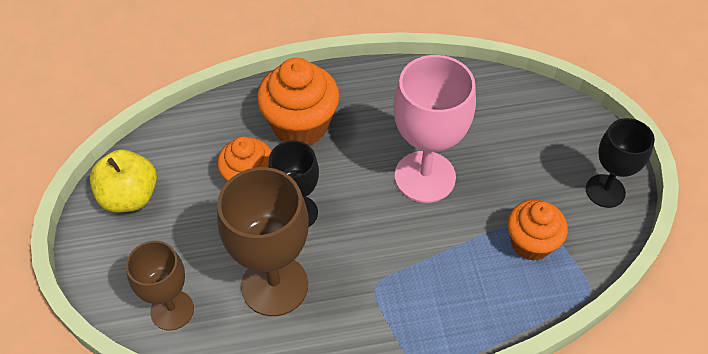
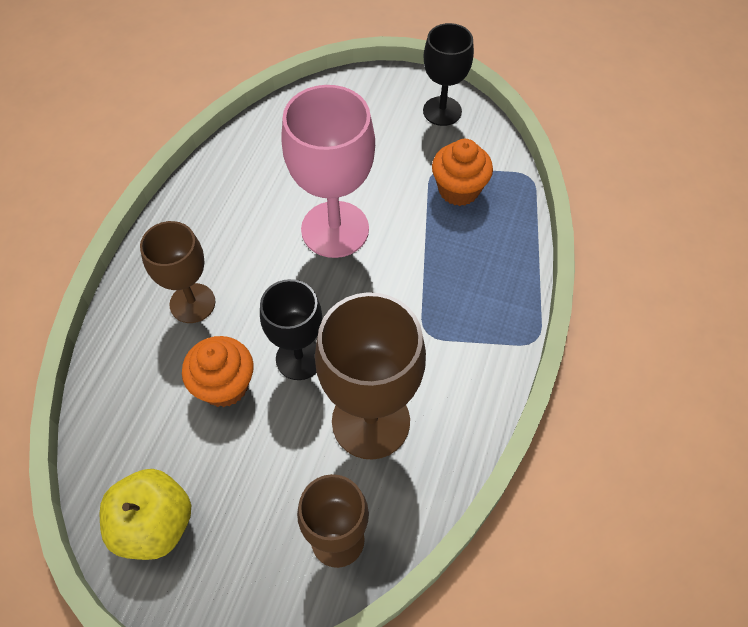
camera: 60 degrees left, 5 degrees up
(300, 125) = (192, 303): orange cupcake -> brown goblet

